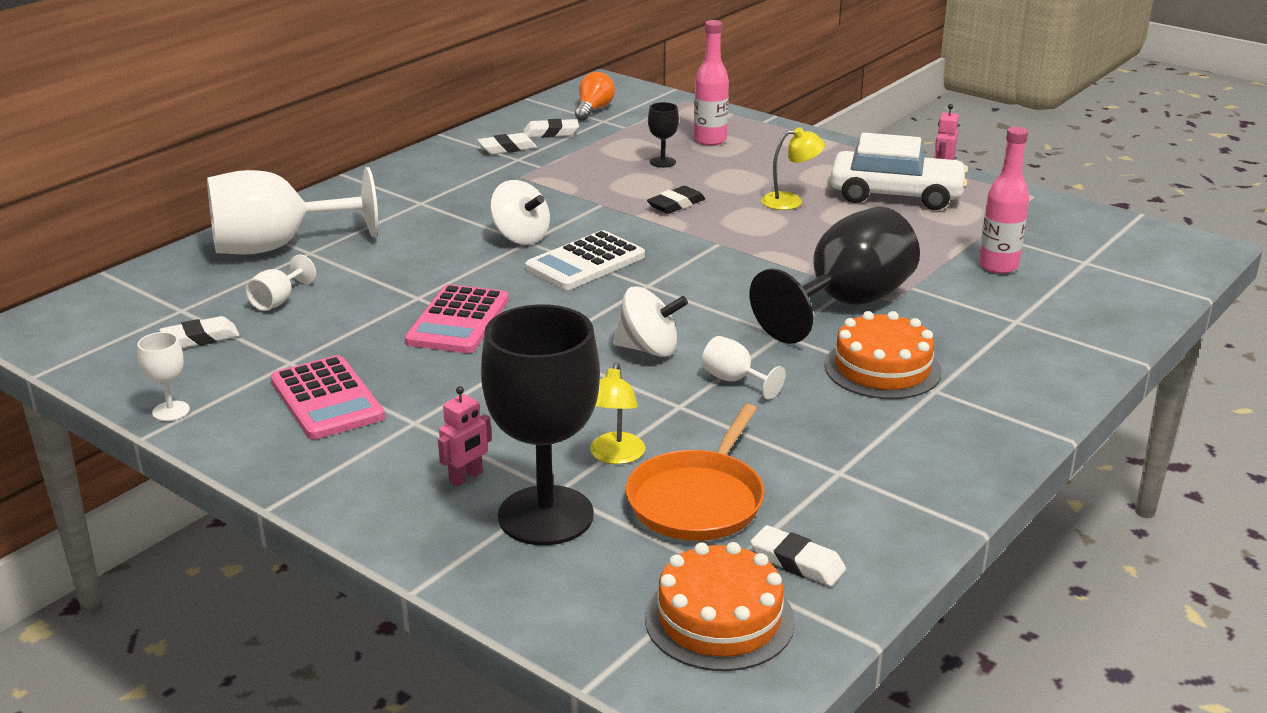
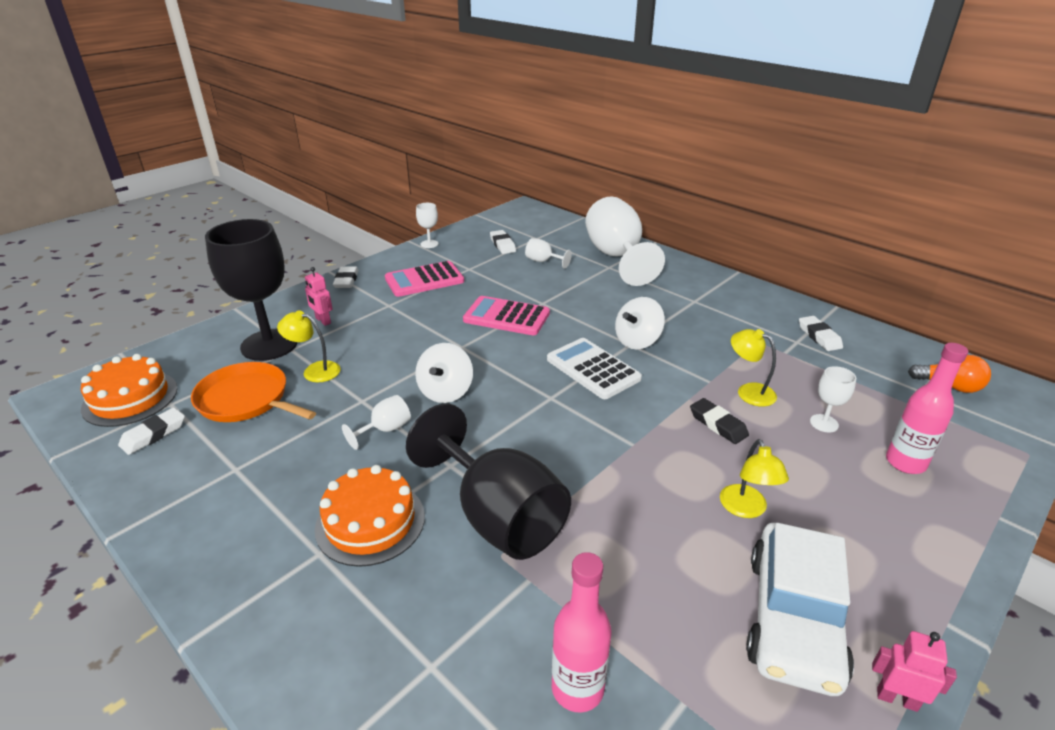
camera: 95 degrees right, 5 degrees up
(551, 133) = (868, 359): white eraser -> white eraser (346, 280)
(617, 188) = (748, 391): none -> yellow lamp
(662, 162) = (824, 423): black goblet -> white goblet

